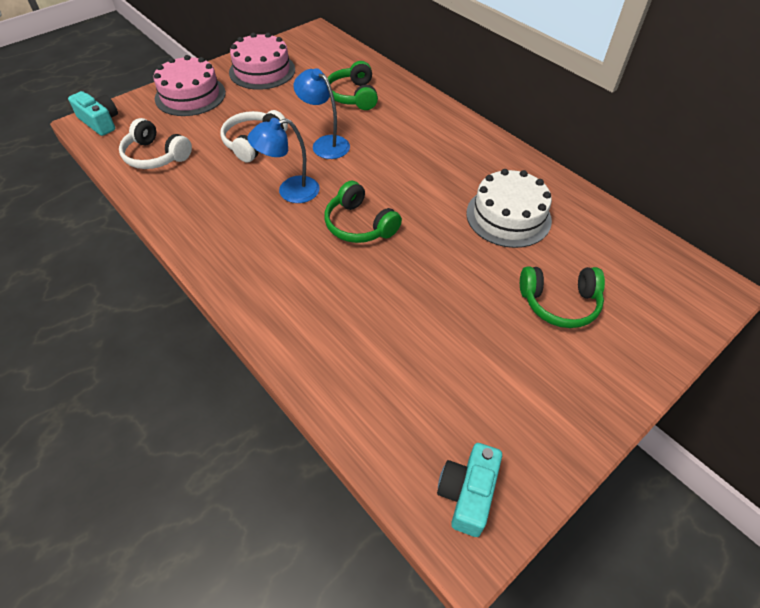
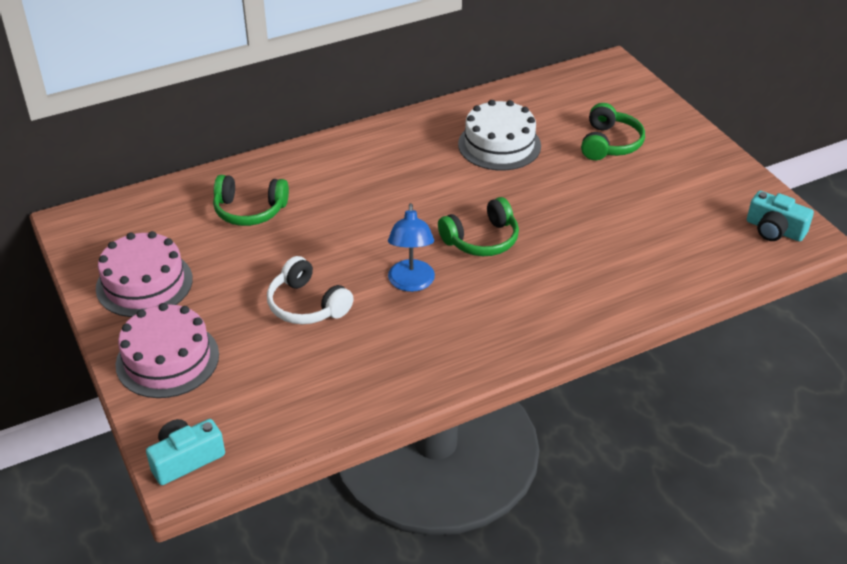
camera: 75 degrees left, 10 degrees down
(156, 156) = (296, 397): white headphones -> none
(325, 144) = (336, 246): blue lamp -> none

